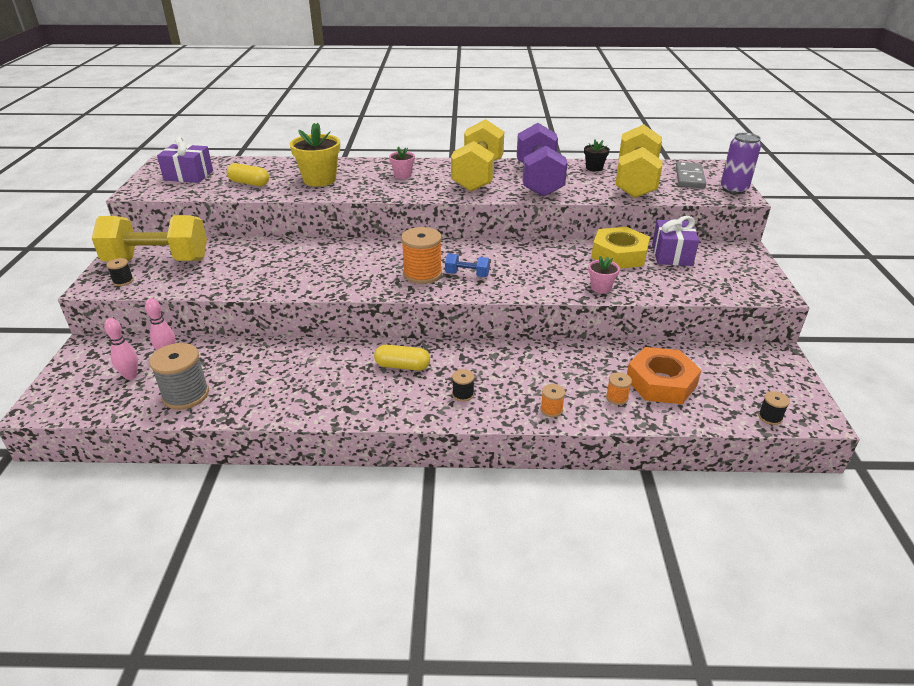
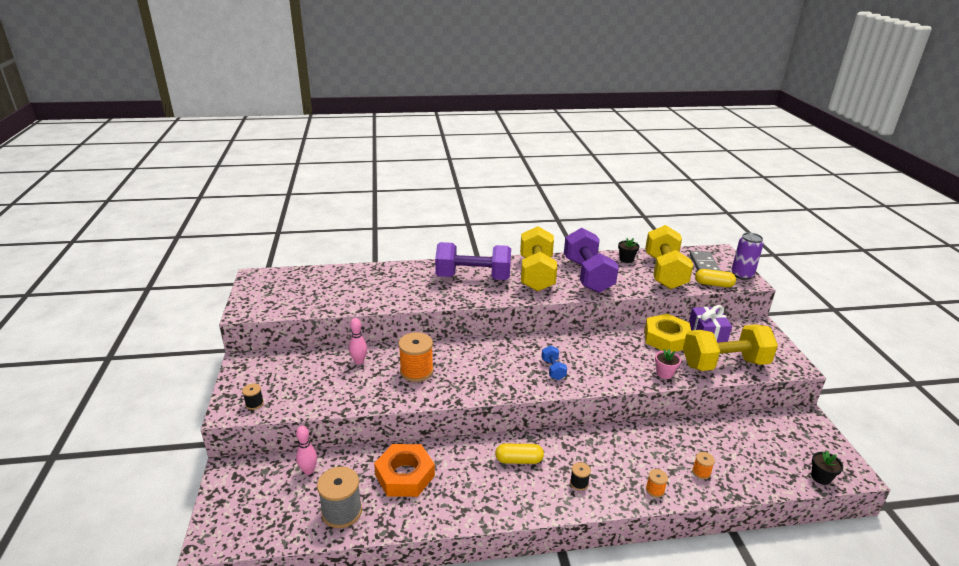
camera: 10 degrees left, 5 degrees down
(130, 376) = (283, 497): pink bowling pin -> pink bowling pin (359, 361)
(157, 261) = (277, 378): yellow dumbbell -> yellow dumbbell (724, 364)
(188, 175) = (283, 290): purple gift -> none
(249, 183) = (343, 295): yellow capsule -> yellow capsule (713, 284)
(319, 180) = (404, 287): yellow flower pot -> none
(402, 175) = (473, 277): pink flower pot -> purple dumbbell
(422, 274) = (516, 372): orange spool -> orange spool (416, 371)
(467, 274) = (553, 369): blue dumbbell -> blue dumbbell turned 75 degrees clockwise
(661, 382) = (729, 453): orange nut -> orange nut (405, 475)
(770, 417) = (821, 477): black spool -> black flower pot

